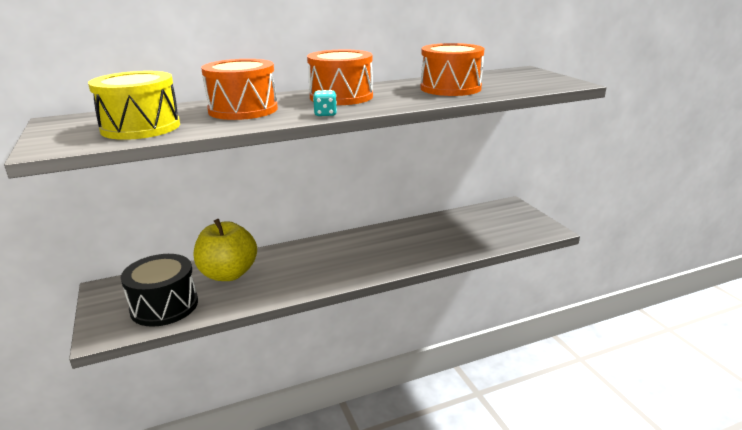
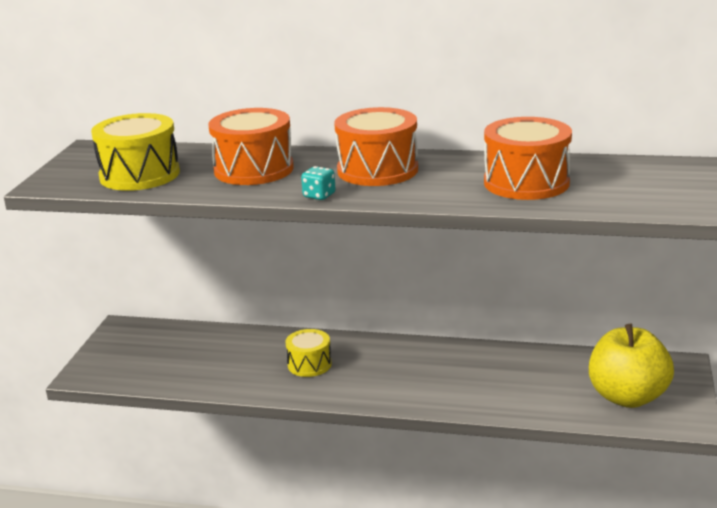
camera: 35 degrees right, 0 degrees up
(164, 306) = (154, 365): black drum -> none
(228, 274) = (239, 350): yellow apple -> yellow apple (627, 397)
(294, 267) = (309, 364): none -> yellow drum

